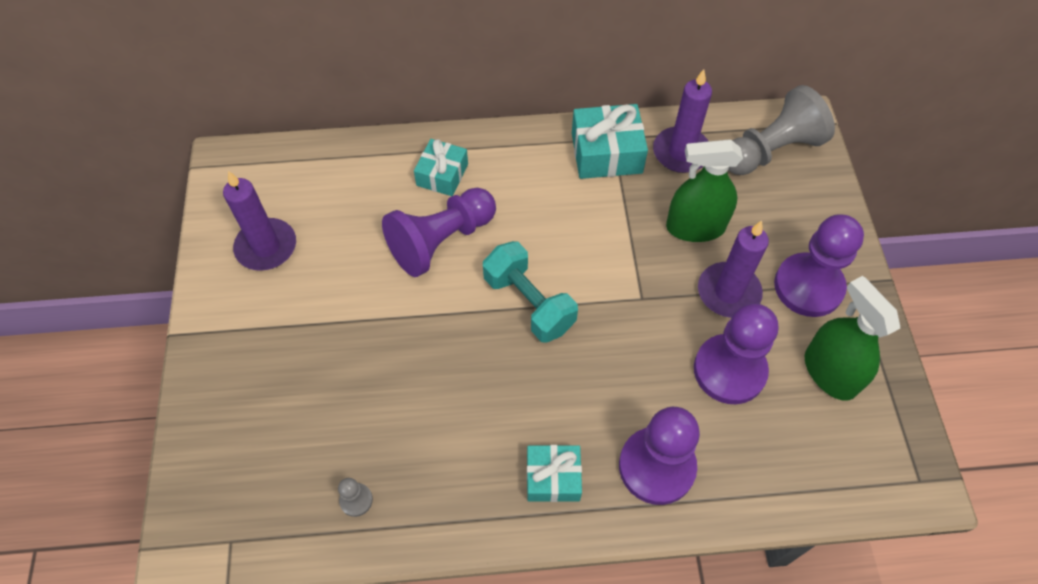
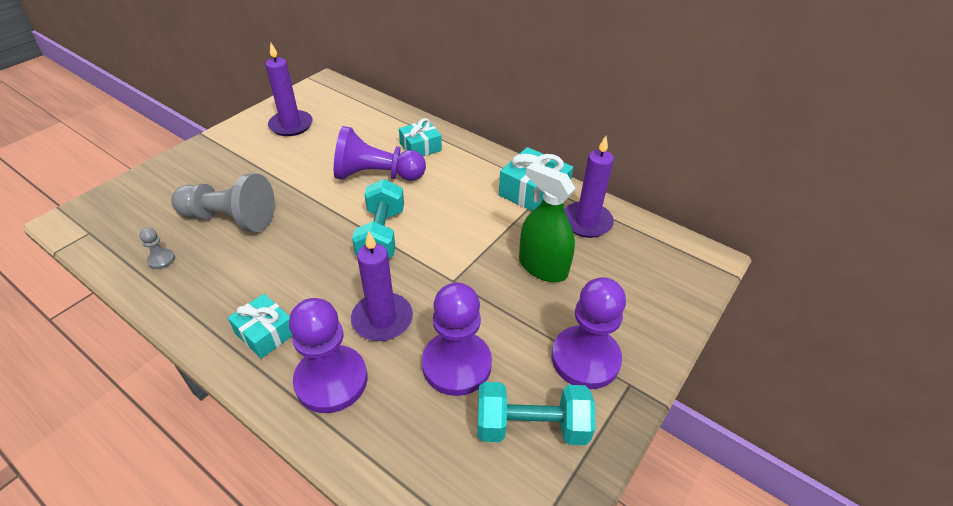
camera: 40 degrees right, 15 degrees down
(728, 292) = (518, 319): purple candle -> purple candle (382, 319)
(771, 150) = (659, 260): grey pawn -> grey pawn (230, 219)
(829, 373) = (531, 426): green spray bottle -> turquoise dumbbell

